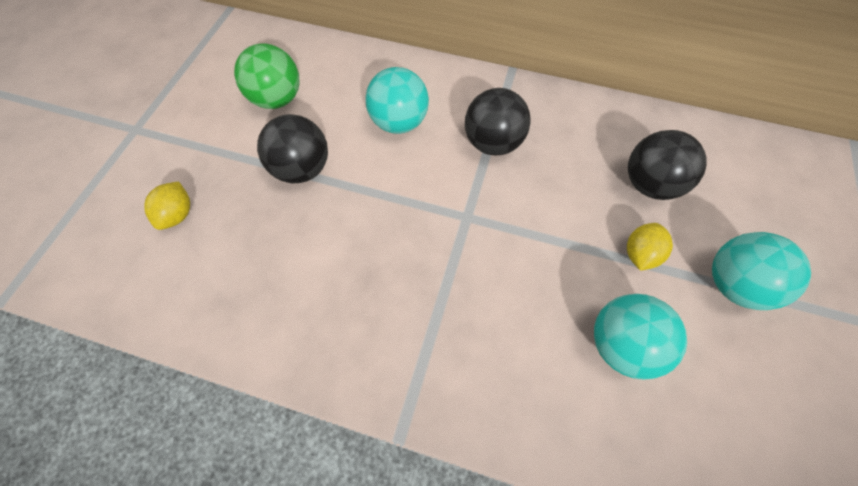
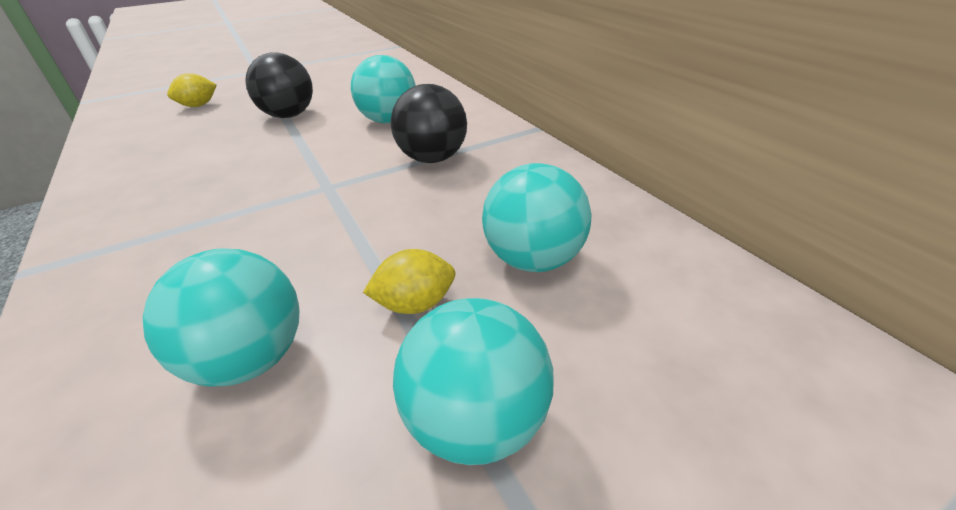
camera: 45 degrees right, 25 degrees down
(277, 99) = (342, 84): green ball -> none
(649, 184) = (533, 259): black ball -> turquoise ball

